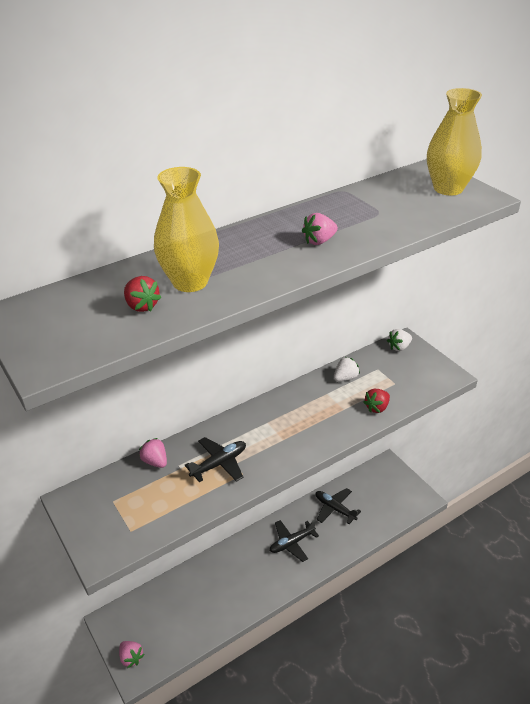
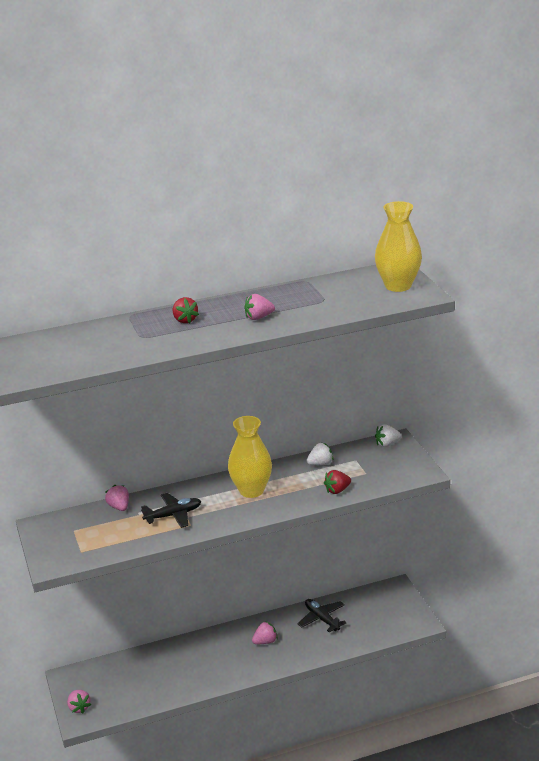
camera: 15 degrees right, 10 degrees down
(142, 306) = (99, 350): red strawberry -> red strawberry (185, 320)
(190, 282) = (142, 337): yellow vase -> yellow vase (251, 490)
(292, 543) = (265, 641): black plane -> pink strawberry

